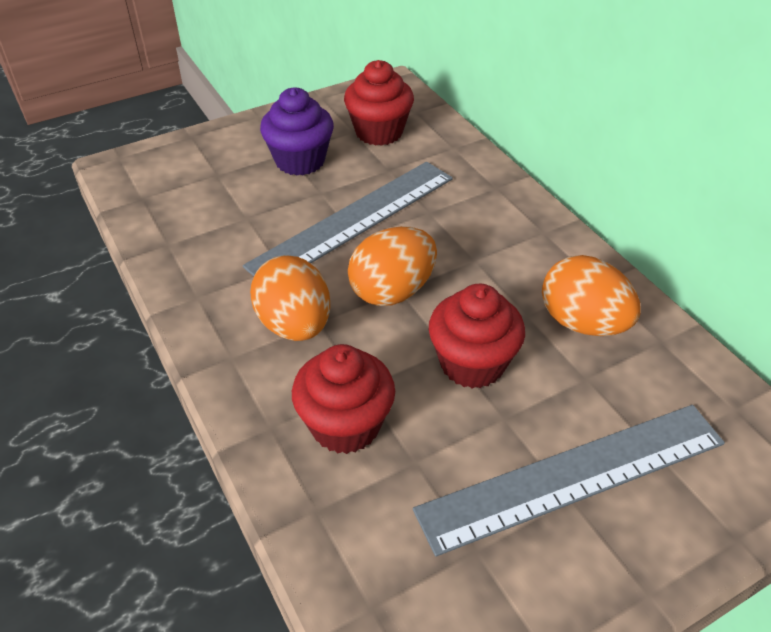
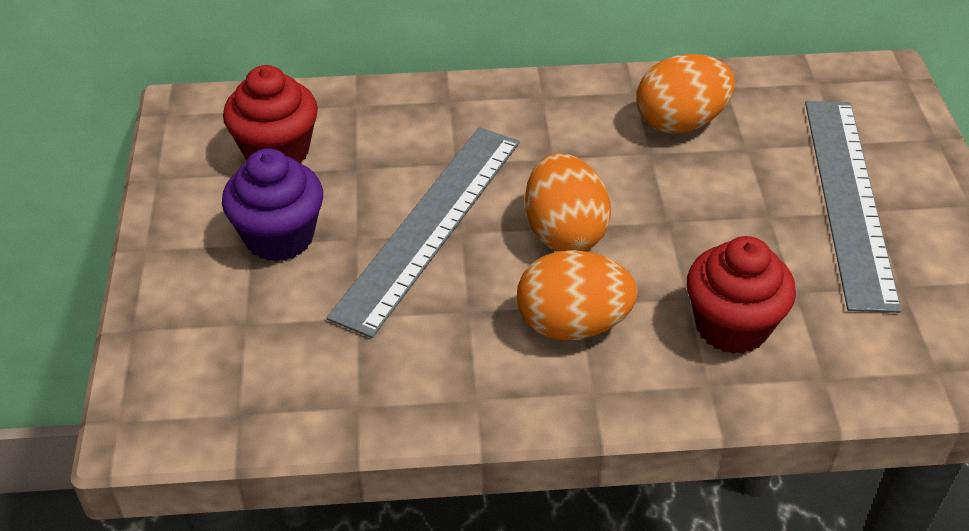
camera: 65 degrees left, 0 degrees up
(354, 221) = (430, 225): grey ruler -> grey ruler turned 45 degrees clockwise
(472, 363) = (695, 212): red cupcake -> none

